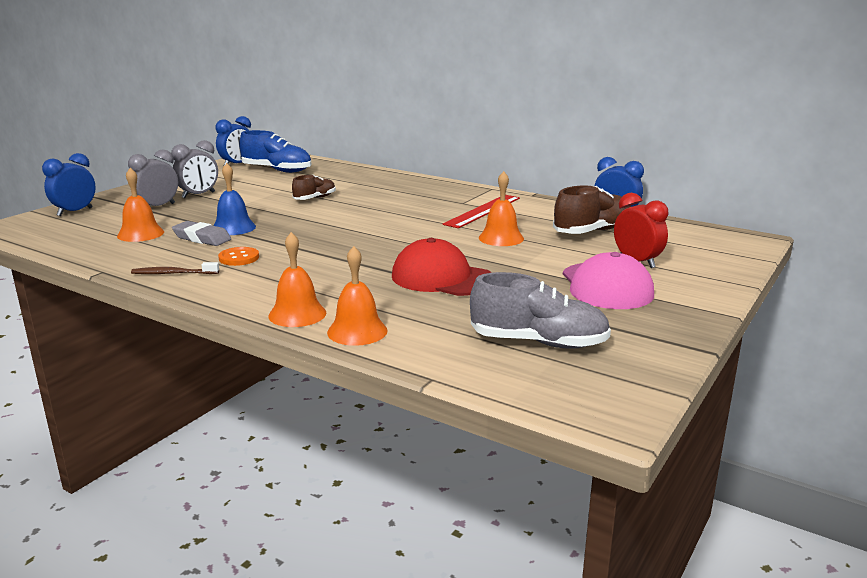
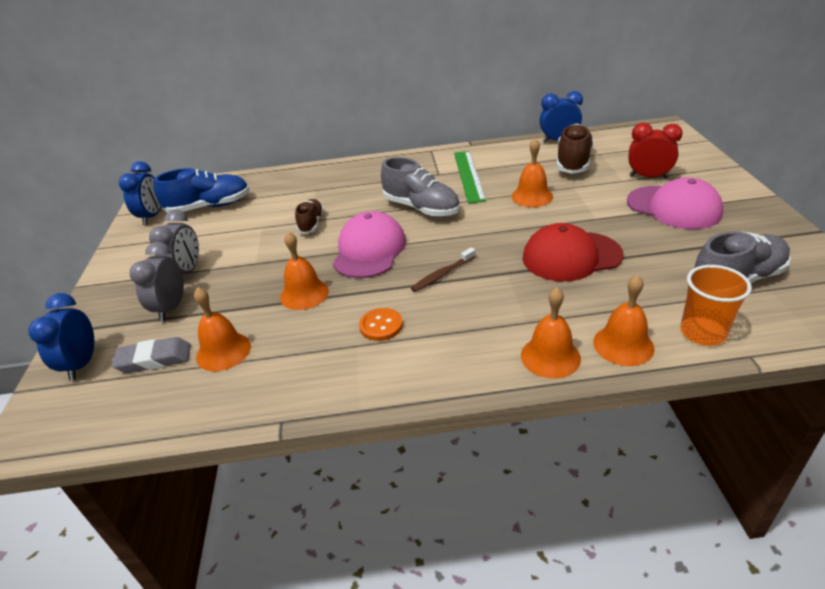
camera: 35 degrees left, 15 degrees up
(173, 273) = (358, 379): brown toothbrush -> brown toothbrush (442, 274)
(202, 238) = (299, 322): grey eraser -> grey eraser (154, 359)
(233, 228) = (304, 294): blue bell -> orange bell
(317, 223) = (369, 250): none -> pink cap
(403, 215) = (421, 208): none -> grey shoe
(429, 352) = (702, 333): none -> orange cup
(483, 211) = (468, 175): red ruler -> green ruler

